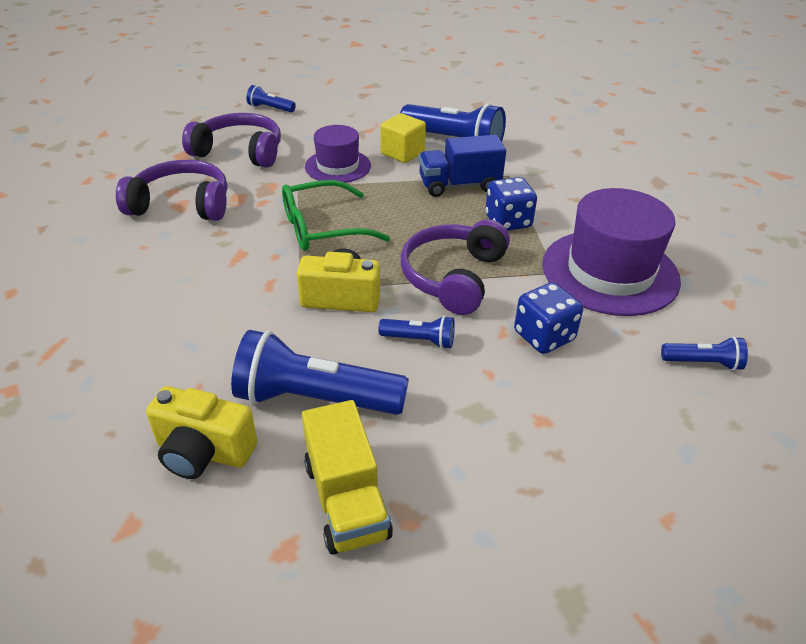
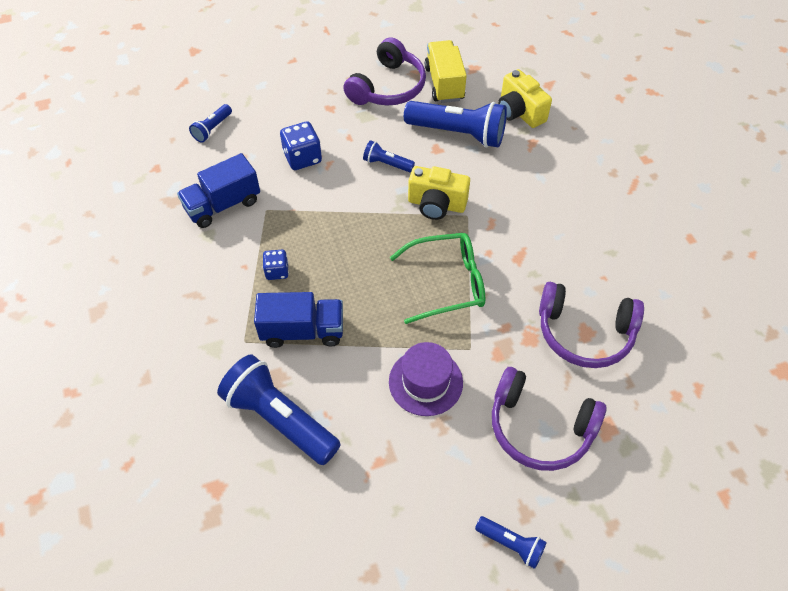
camera: 170 degrees left, 15 degrees up
(203, 452) = (519, 112): yellow camera -> yellow camera turned 150 degrees counterclockwise
(402, 153) = (348, 400): yellow cube -> none
(453, 277) = (347, 214): purple headphones -> purple headphones (388, 87)
(508, 221) = (277, 271): blue dice -> blue dice, size x0.63
(610, 272) = (223, 205): purple hat -> blue truck
(702, 363) = (212, 129): blue flashlight -> blue flashlight turned 75 degrees counterclockwise

